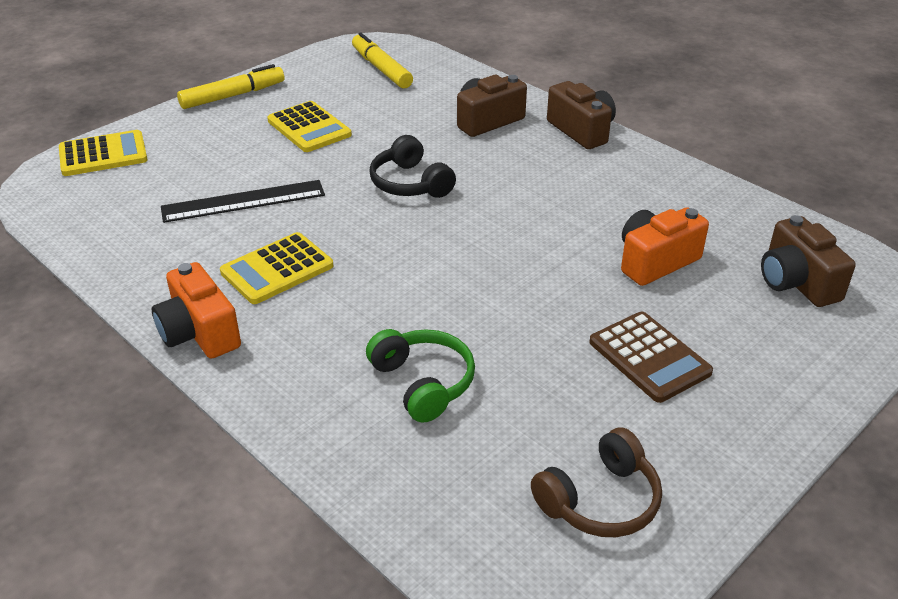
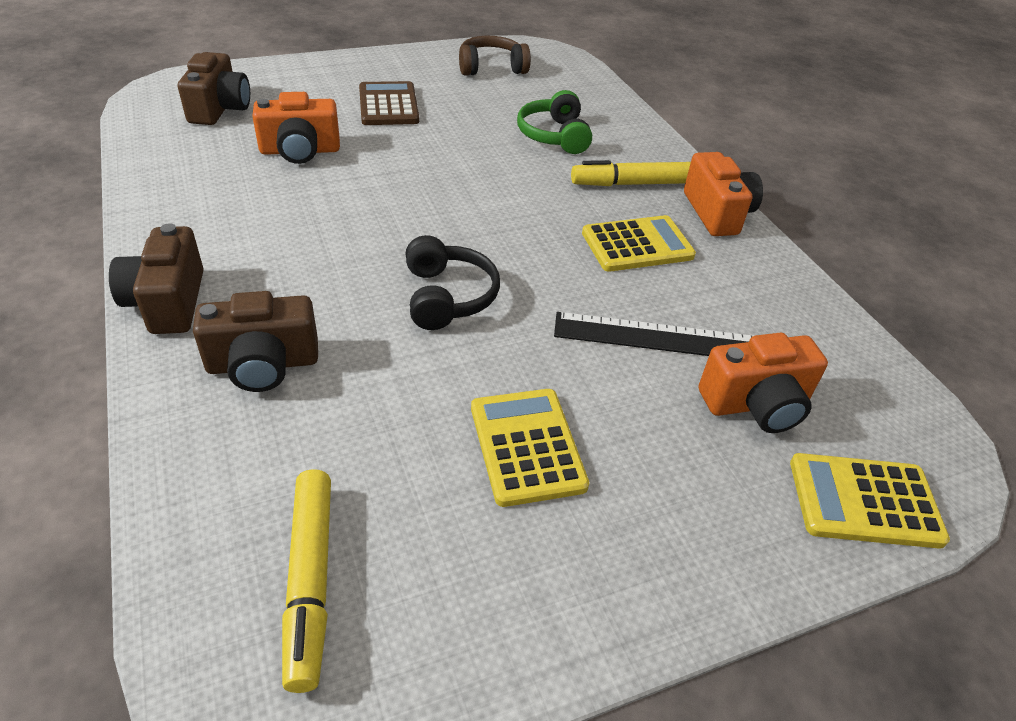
camera: 160 degrees left, 5 degrees up
(167, 182) = (756, 404): none -> orange camera
(232, 96) = (635, 600): yellow marker -> yellow marker (634, 184)

